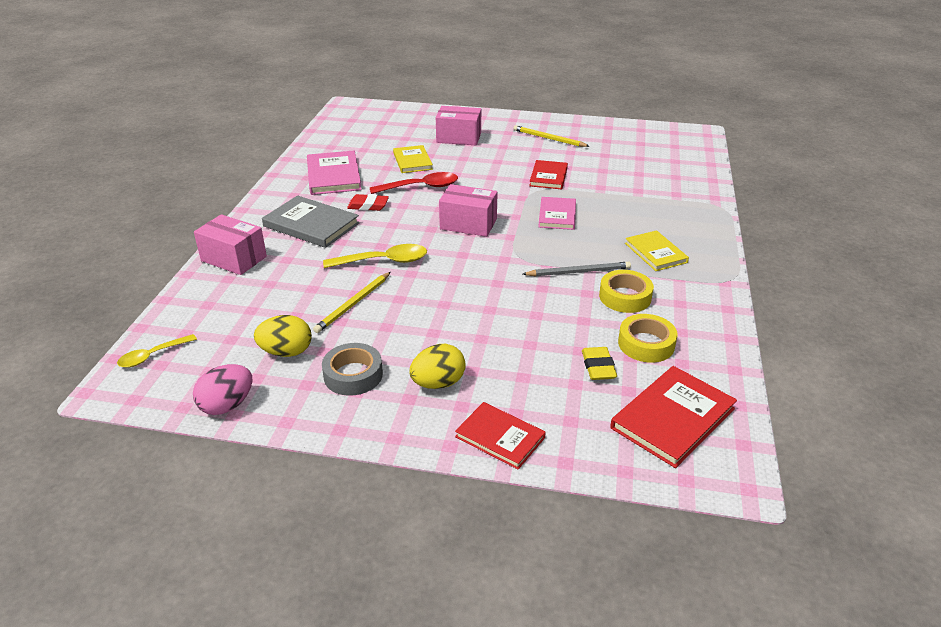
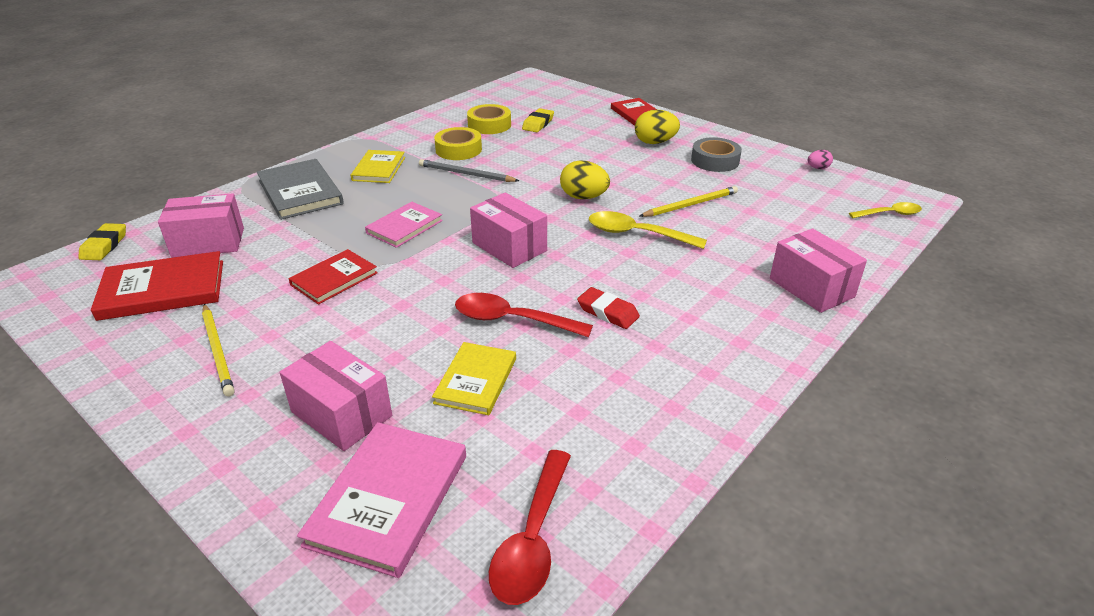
camera: 150 degrees left, 0 degrees up
(227, 405) = (818, 168): pink egg -> pink egg, size x0.54
(286, 352) = (765, 186): yellow egg -> yellow egg (583, 197)
(311, 225) = (700, 306): grey book -> grey book (300, 192)
(333, 176) = (626, 394): pink book -> pink book (389, 499)
(344, 131) = (532, 539): none -> red spoon
(656, 172) = (208, 242): none -> pink box
(672, 418) = (528, 98): red book -> red book (163, 290)
(706, 154) = (104, 246): none -> yellow eraser

